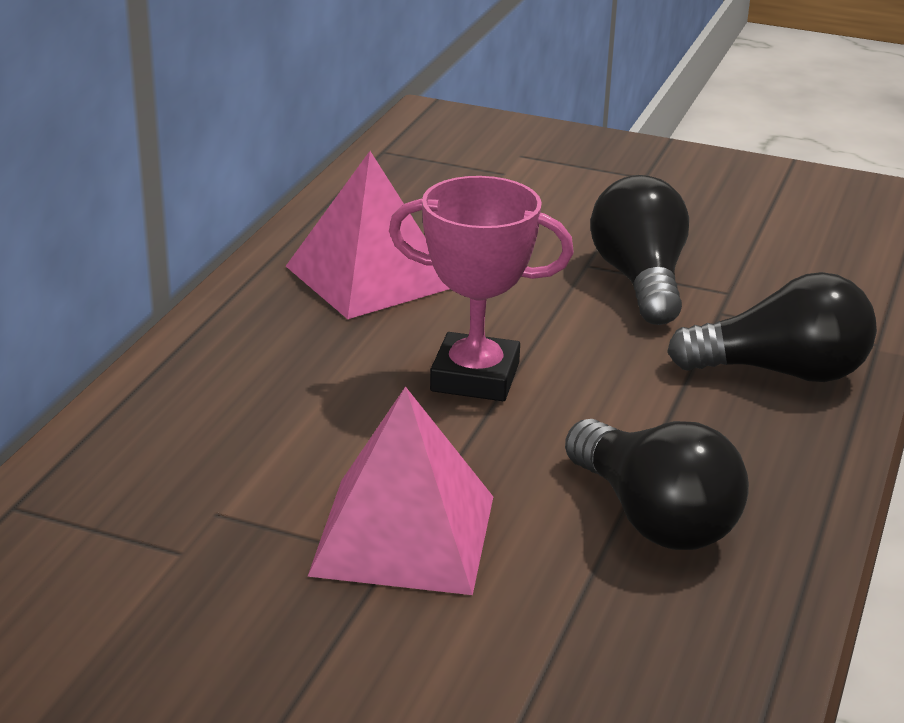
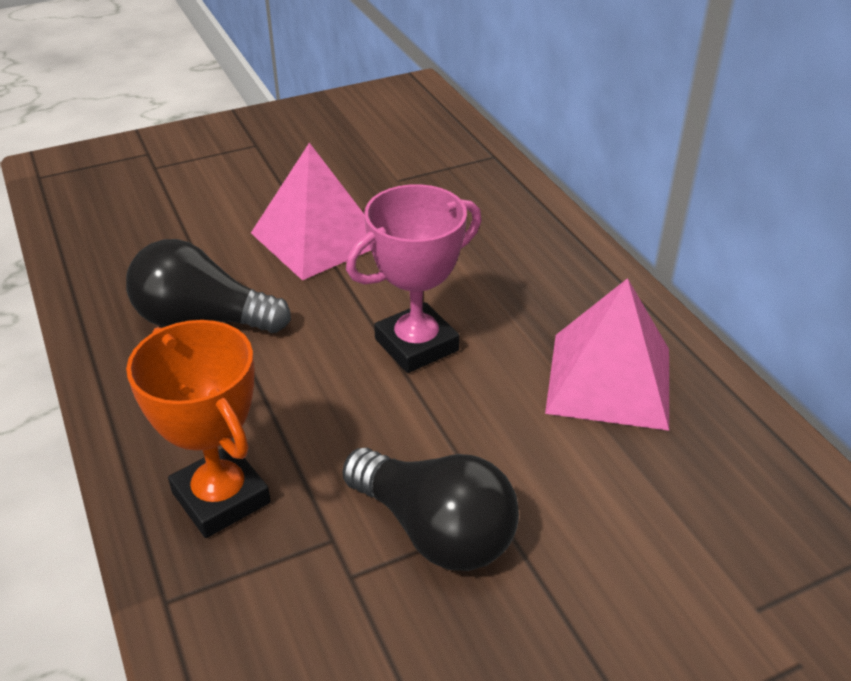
camera: 135 degrees right, 10 degrees up
(782, 372) = (221, 498): black light bulb -> orange trophy

